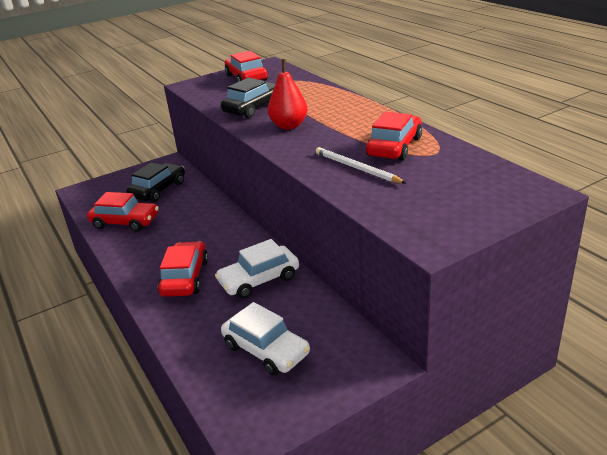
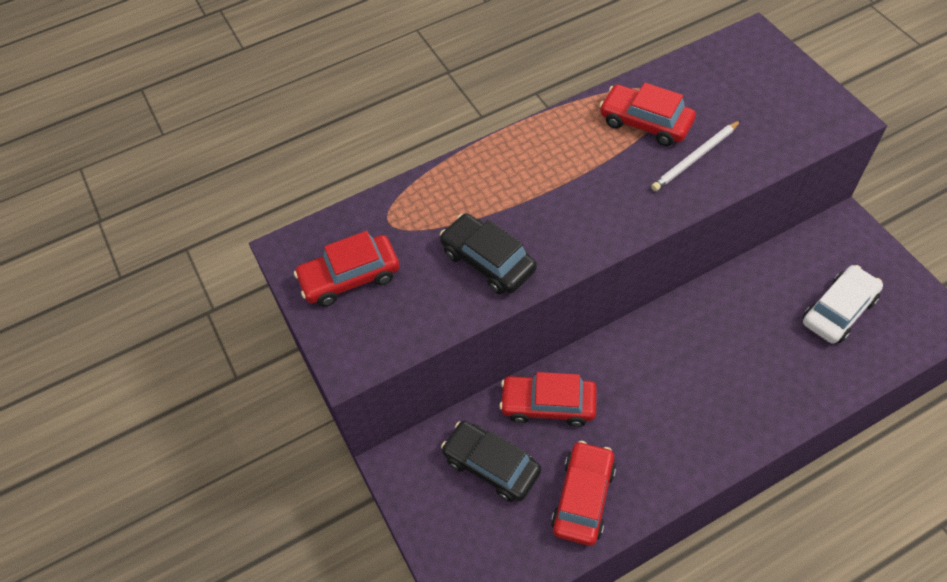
camera: 85 degrees left, 25 degrees up
(185, 277) = (721, 398): red car -> red car (548, 404)
(259, 280) = (726, 320): white car -> none
(289, 126) = (564, 219): red pear -> none

